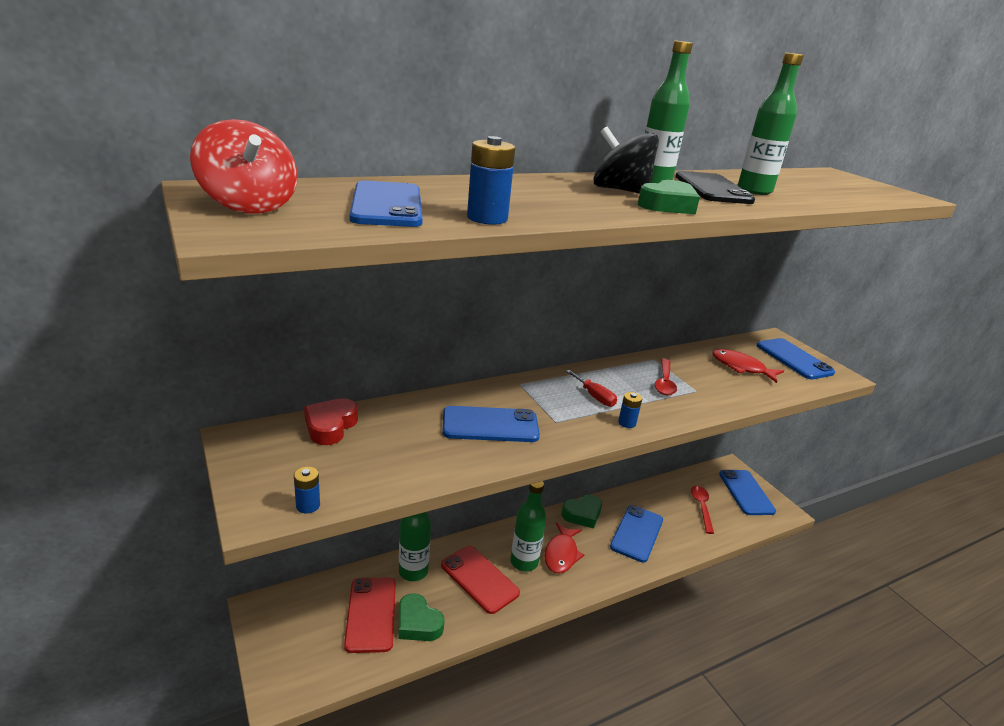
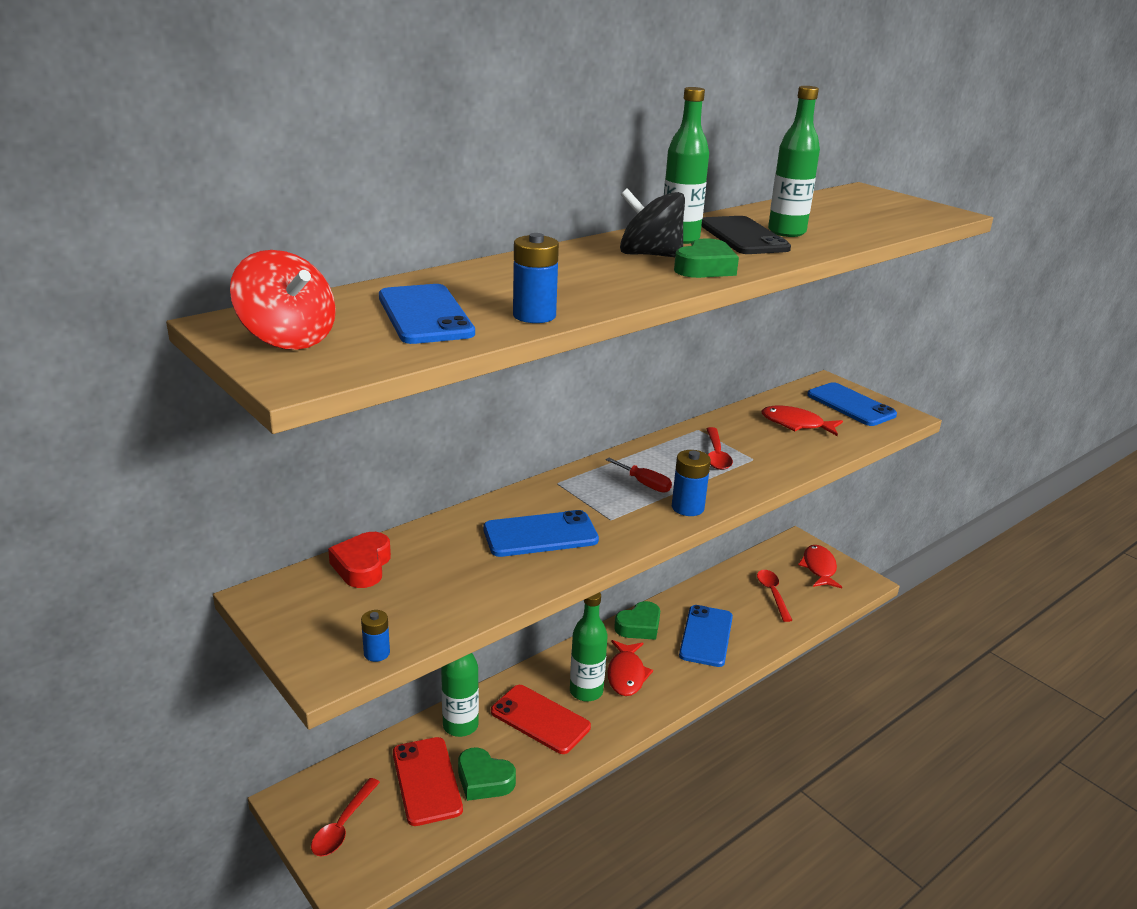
camera: 10 degrees left, 0 degrees up
(291, 639) = (343, 826): none -> red spoon
(627, 423) = (687, 507): blue battery -> blue battery, size x1.62
(746, 492) = (819, 568): blue phone -> red fish

